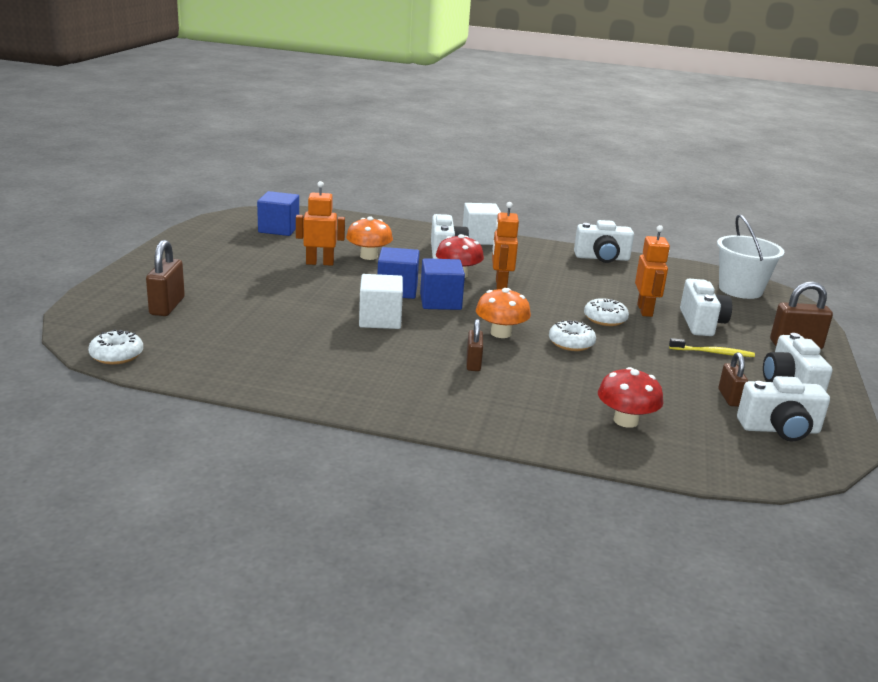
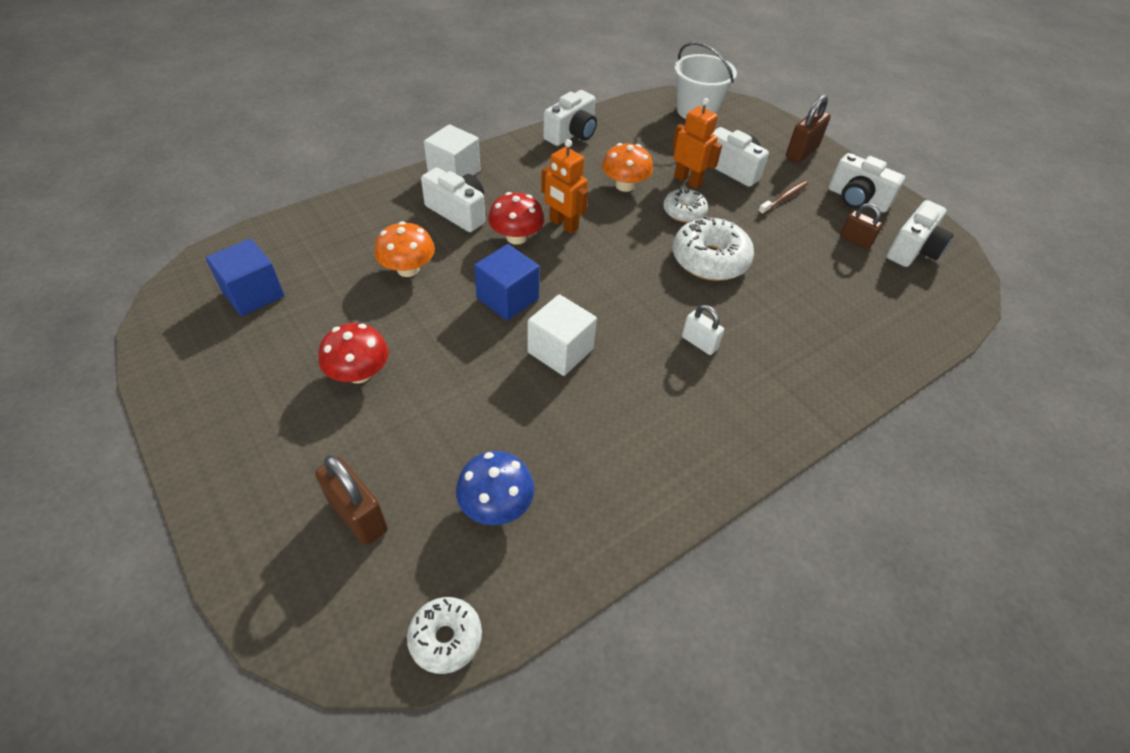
camera: 50 degrees left, 25 degrees up
(225, 340) = (496, 505): none -> blue mushroom
(320, 263) = (383, 315): orange robot -> none
(440, 301) = (561, 285): blue cube -> none
(473, 363) = (699, 343): brown padlock -> white padlock
(500, 333) = (657, 288): orange mushroom -> orange mushroom (624, 185)
(571, 343) = (710, 260): white donut -> white donut, size x1.69
(625, 420) = (854, 318): red mushroom -> red mushroom (359, 373)
(713, 353) = (784, 198): yellow toothbrush -> brown toothbrush

